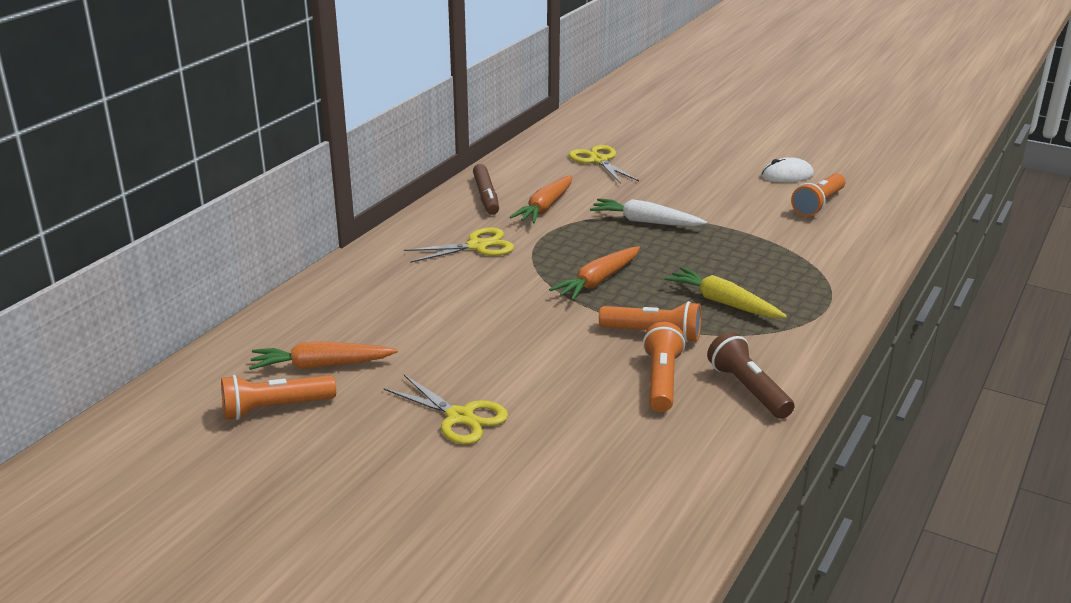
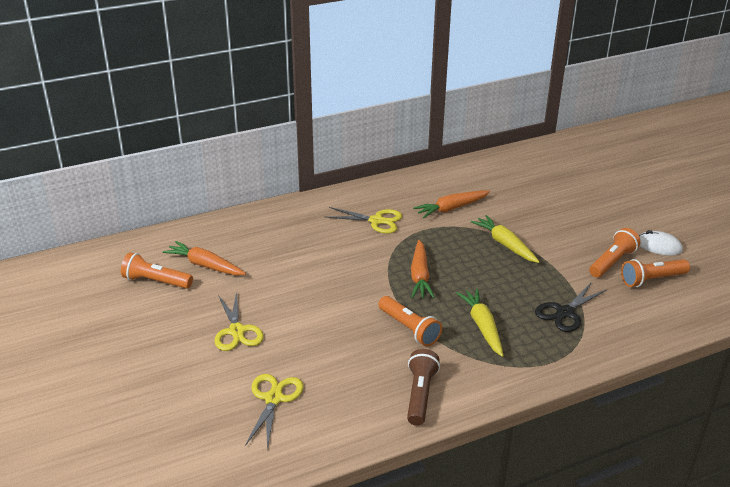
camera: 35 degrees right, 5 degrees up
(486, 196) = (424, 186): brown marker -> none
(597, 281) = (420, 276): orange carrot -> orange carrot turned 75 degrees counterclockwise
(598, 160) = (531, 184): yellow scissors -> yellow scissors (273, 398)
(645, 222) = (505, 244): white carrot -> yellow carrot
(661, 380) = (375, 362): orange flashlight -> orange flashlight (612, 262)
(782, 260) = (565, 313): none -> black scissors

